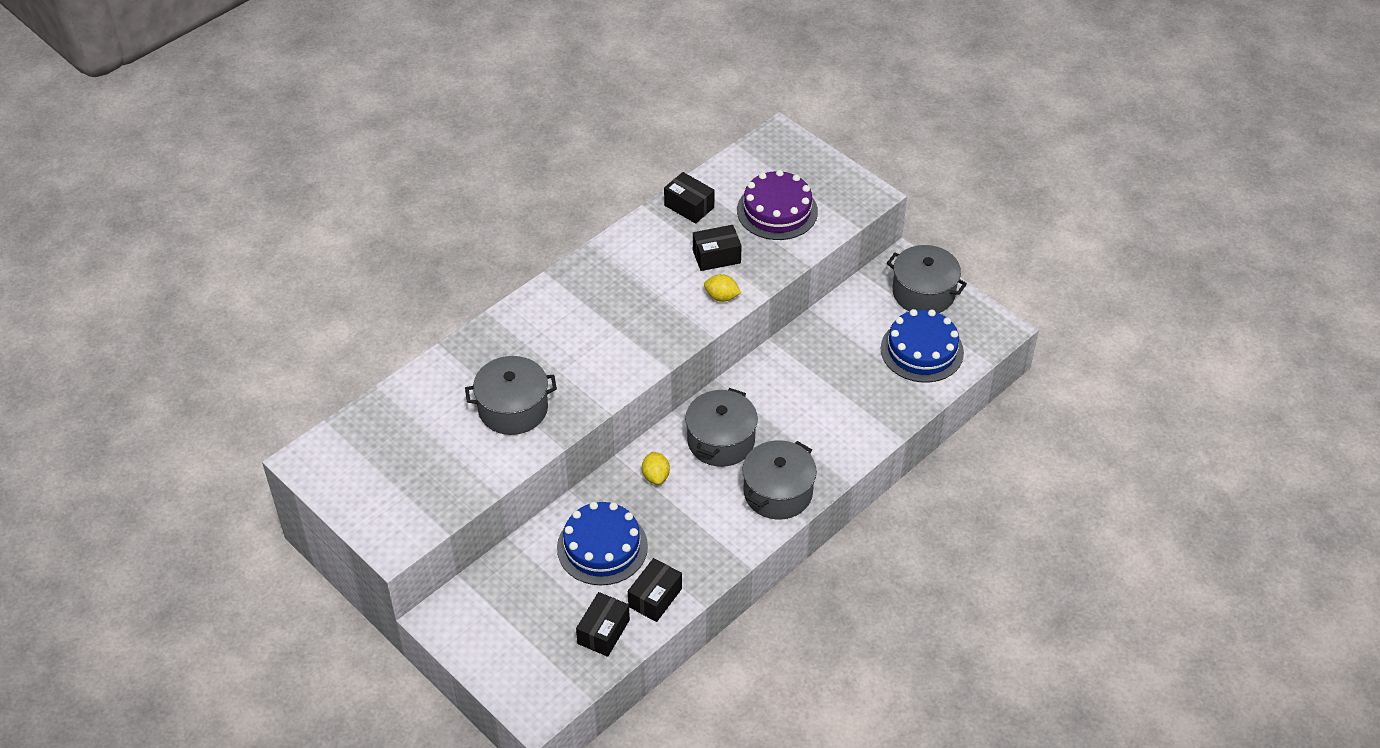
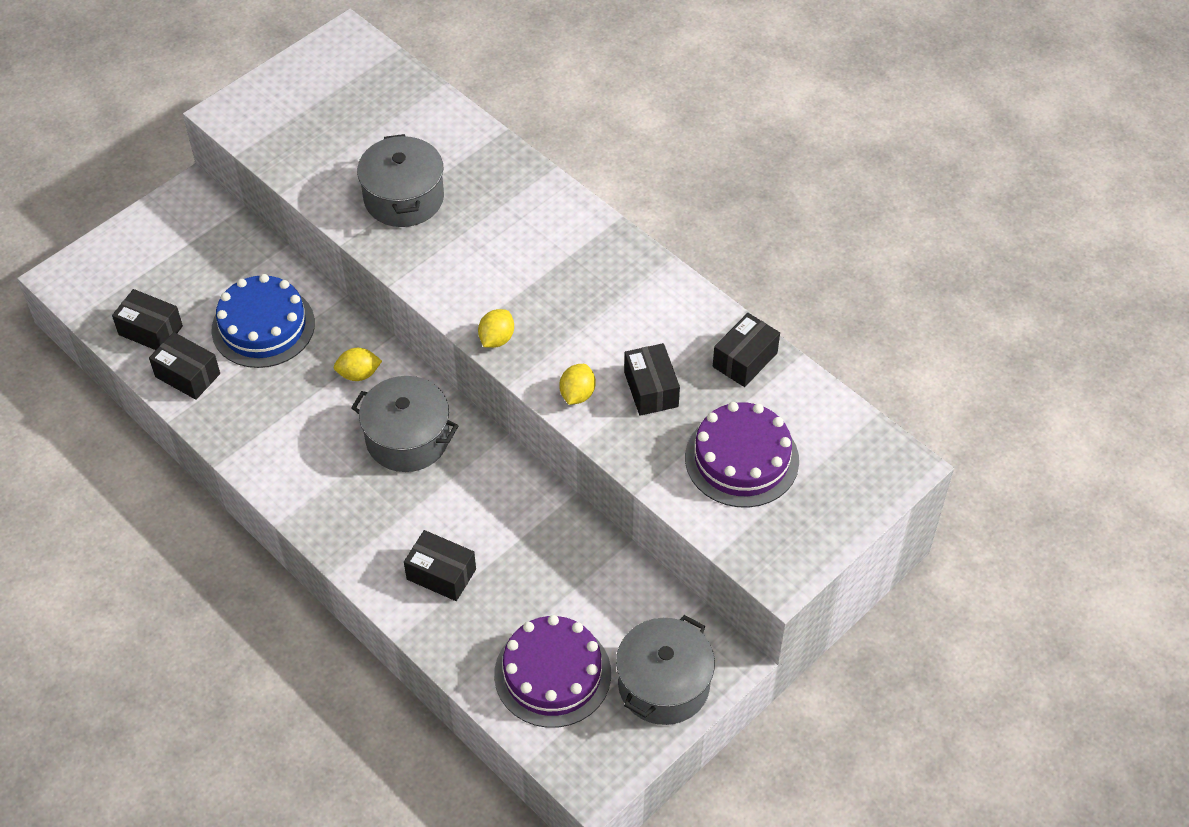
camera: 90 degrees right, 5 degrees up
(668, 344) = (496, 339): none -> yellow lemon
(778, 492) = (322, 496): grey pot -> none
(845, 415) = (441, 574): none -> black box
(922, 350) = (552, 674): blue cake -> purple cake

